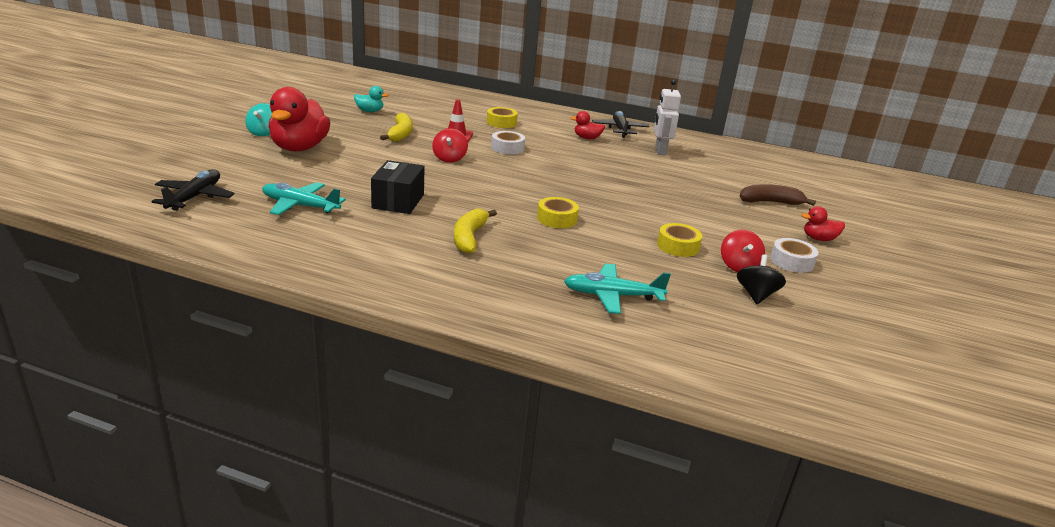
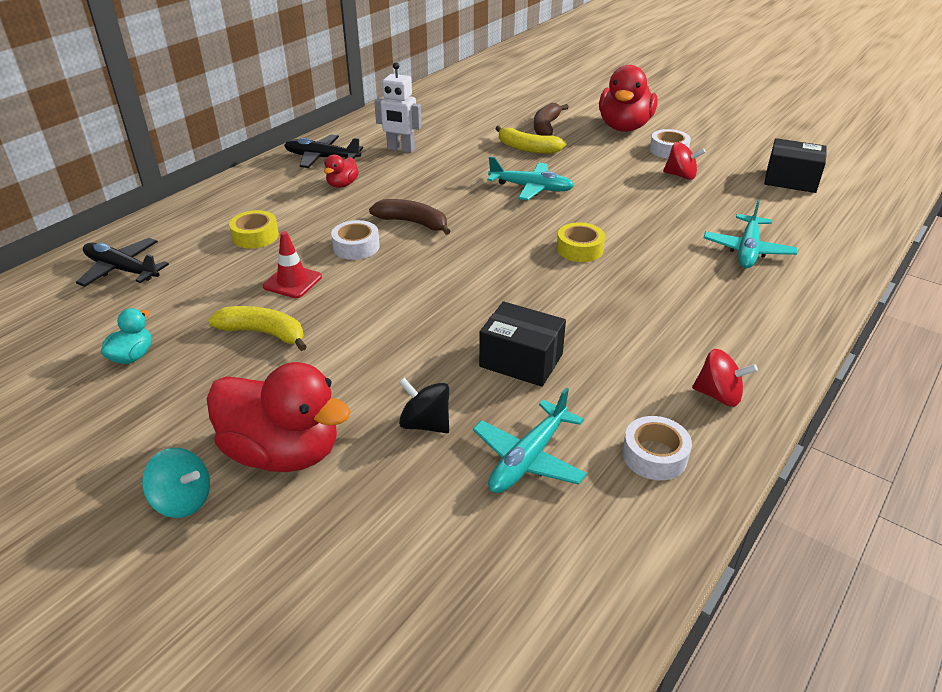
camera: 70 degrees left, 10 degrees up
(194, 197) = (481, 594): black plane -> black plane (122, 270)
(307, 244) = (654, 455): none -> white tape
(449, 159) = (380, 299): red spinning top -> red spinning top (718, 395)
(469, 237) = (628, 316): yellow banana -> yellow banana (527, 148)
(551, 161) = (413, 223): none -> brown banana
(643, 198) = (531, 188): none -> turquoise plane
(678, 246) = (643, 194): yellow tape -> none
(756, 295) = (732, 181): black spinning top -> black spinning top (425, 424)
(800, 334) = (791, 180): none -> black box
(819, 239) = (624, 127): red duck -> red duck, size x2.14

